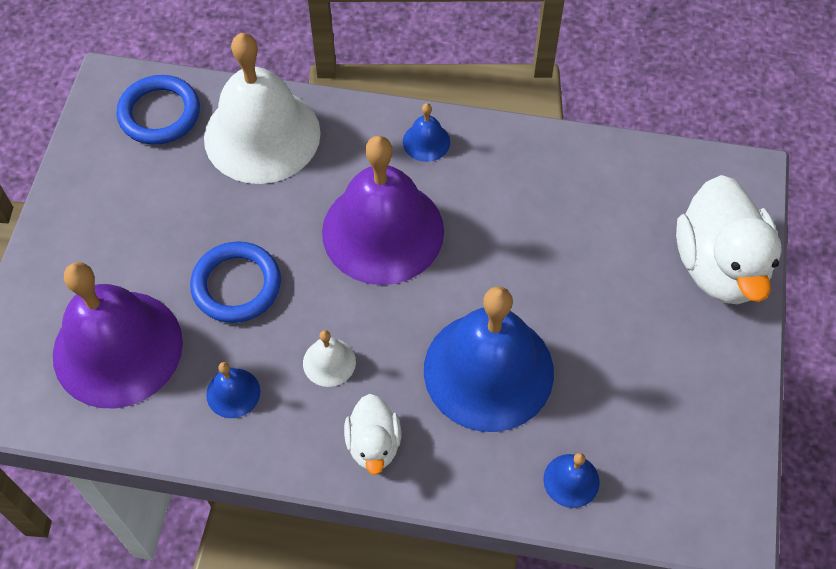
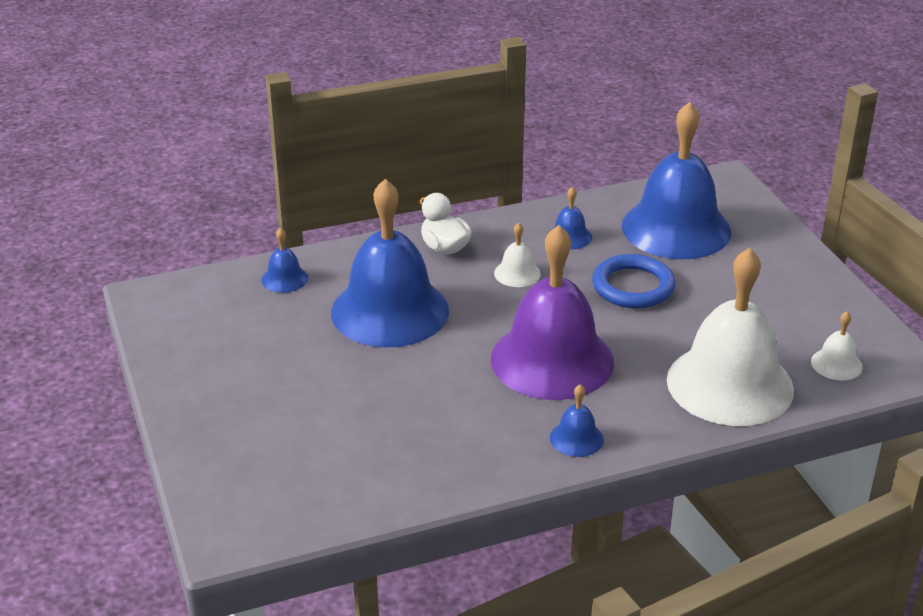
camera: 150 degrees right, 25 degrees down
(117, 348) = (676, 228): purple bell -> blue bell
(159, 113) = (836, 364): blue ring -> white bell
(719, 266) = (224, 449): white duck -> none

